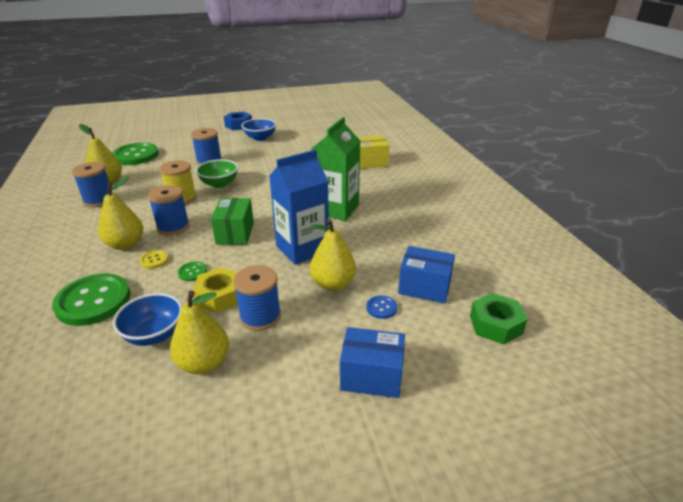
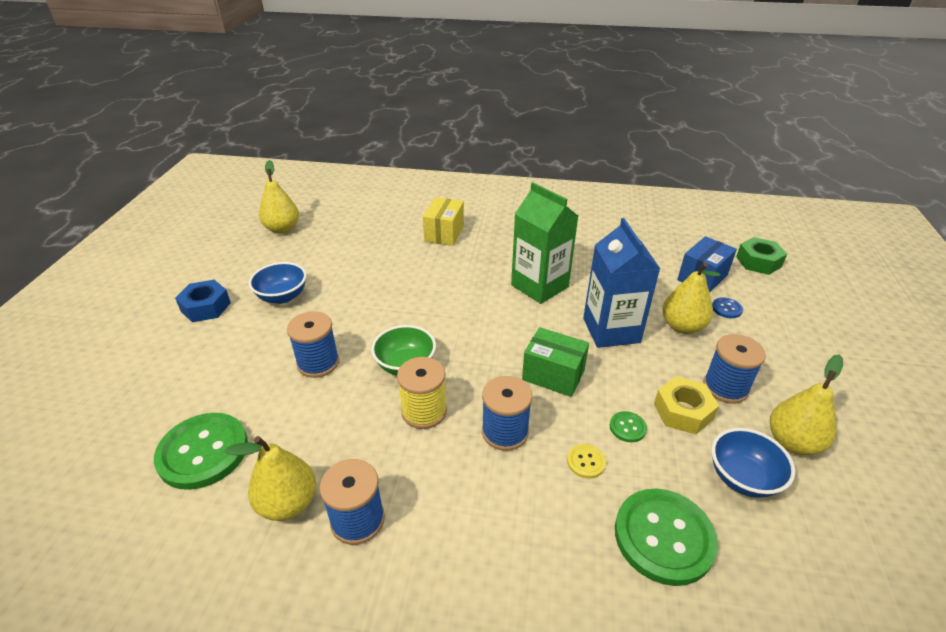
camera: 65 degrees left, 5 degrees up
(125, 244) = (530, 491): yellow pear -> yellow pear (282, 229)
(371, 376) = (814, 340): blue box -> none

